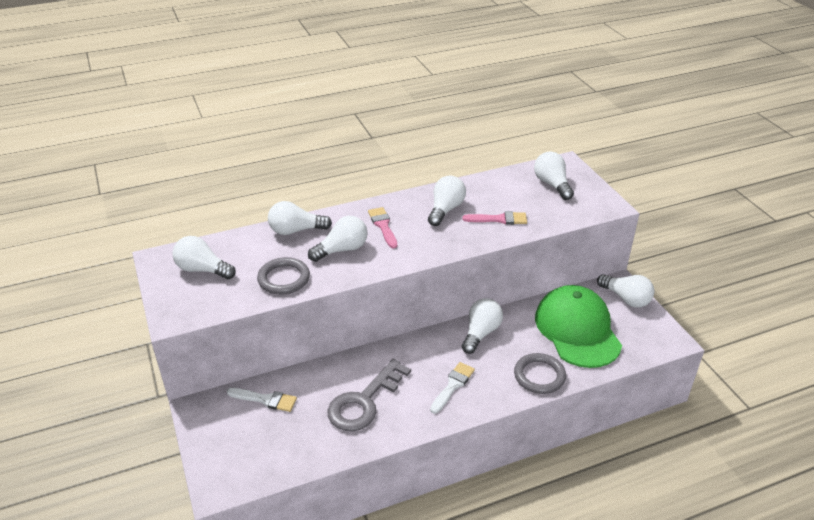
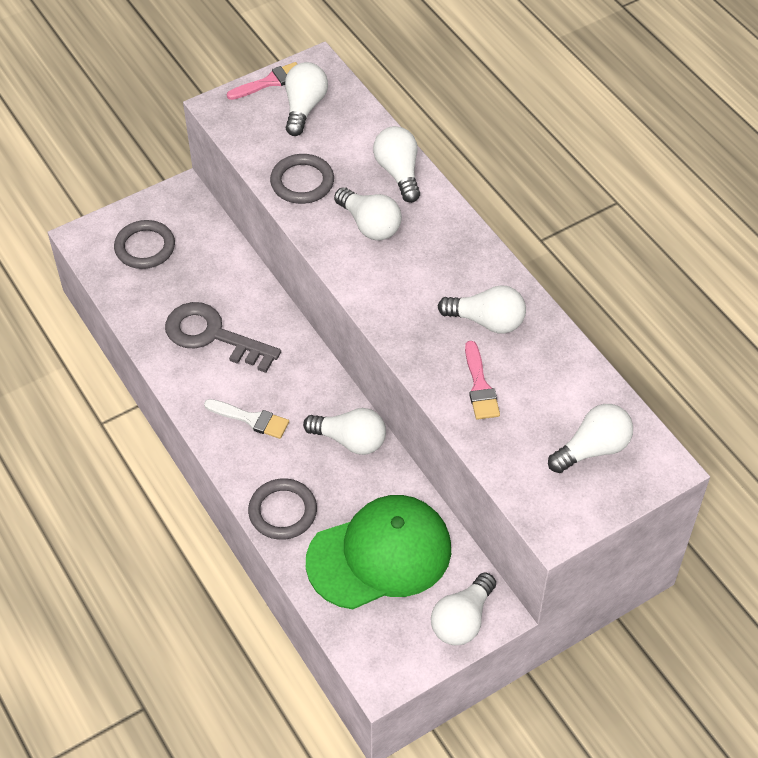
camera: 80 degrees right, 15 degrees up
(249, 440) = (145, 247): none -> grey ring
(265, 399) = (203, 247): white brush -> none
(383, 226) = (430, 258): pink brush -> pink brush (270, 82)

